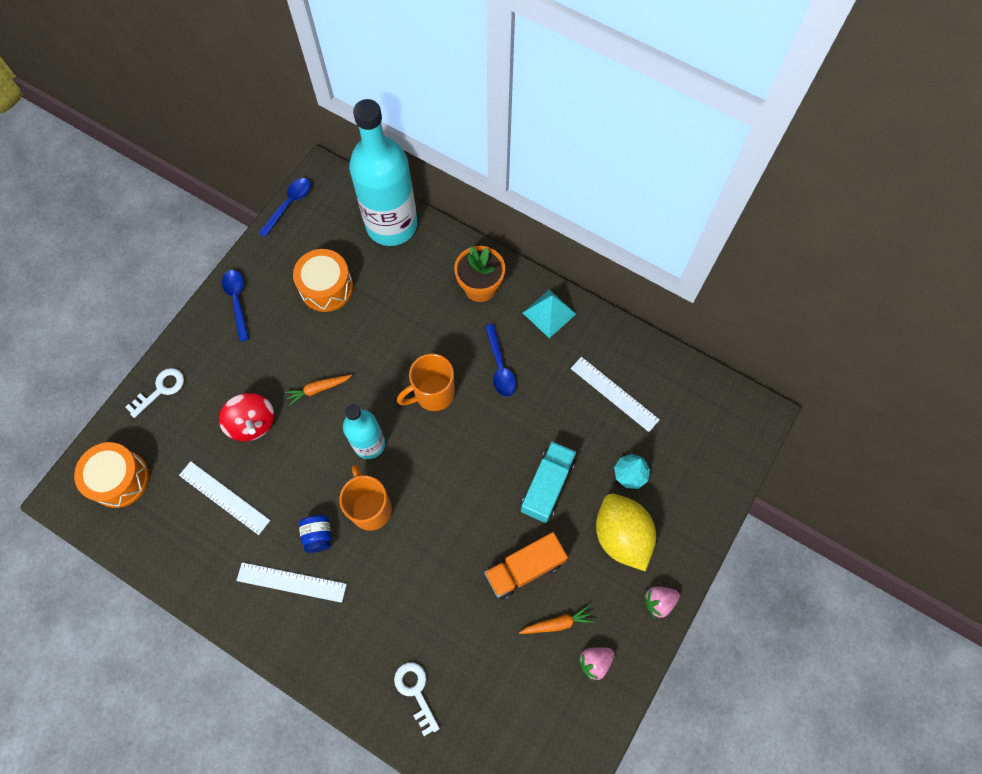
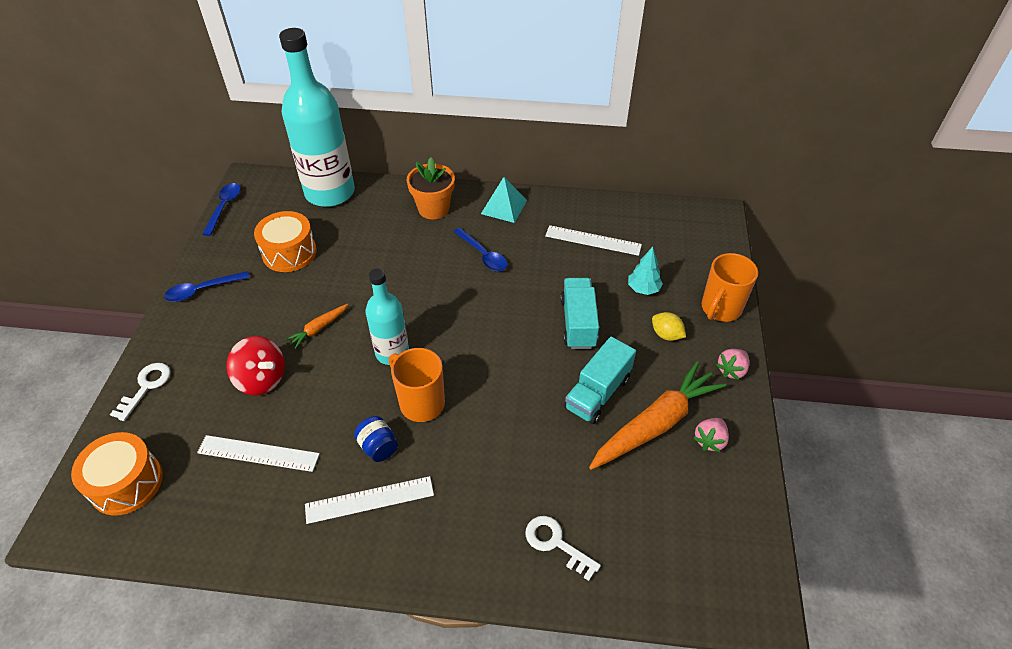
camera: 25 degrees left, 20 degrees down
(237, 301) = (202, 290): blue spoon -> blue spoon turned 75 degrees counterclockwise
(433, 394) = (433, 294): orange mug -> orange mug (720, 309)
(524, 568) = (597, 393): orange truck -> turquoise truck
(557, 623) = (655, 424): orange carrot -> orange carrot, size x2.17
(621, 535) = (666, 335): yellow lemon -> yellow lemon, size x0.48

